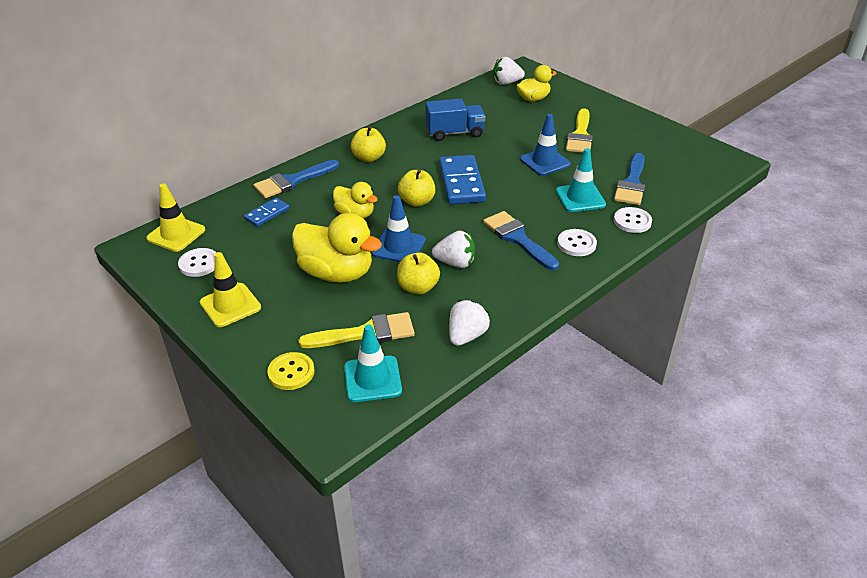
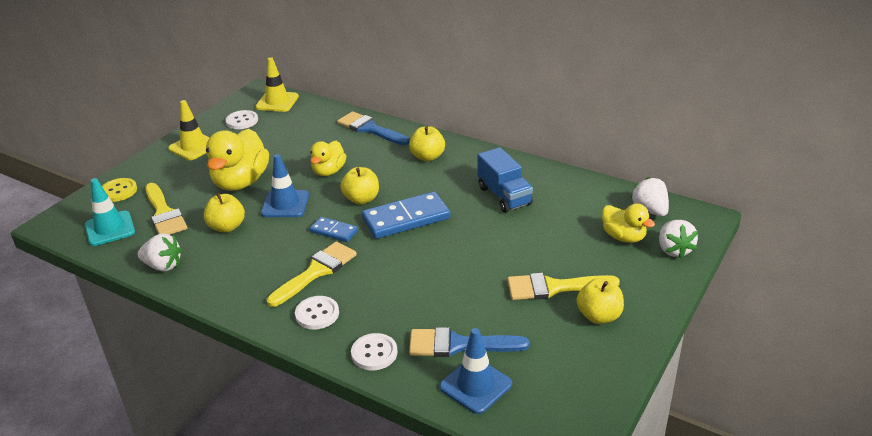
camera: 75 degrees right, 5 degrees down
(267, 214) = (316, 130): blue domino -> blue domino (334, 231)
(455, 263) = (267, 240): white strawberry -> white strawberry (674, 250)
(518, 238) = (316, 272): blue brush -> yellow brush
(545, 162) = (475, 268): blue traffic cone -> blue traffic cone (475, 385)
(580, 198) = (409, 305): turquoise traffic cone -> none
(616, 126) = (599, 316): none -> yellow apple

